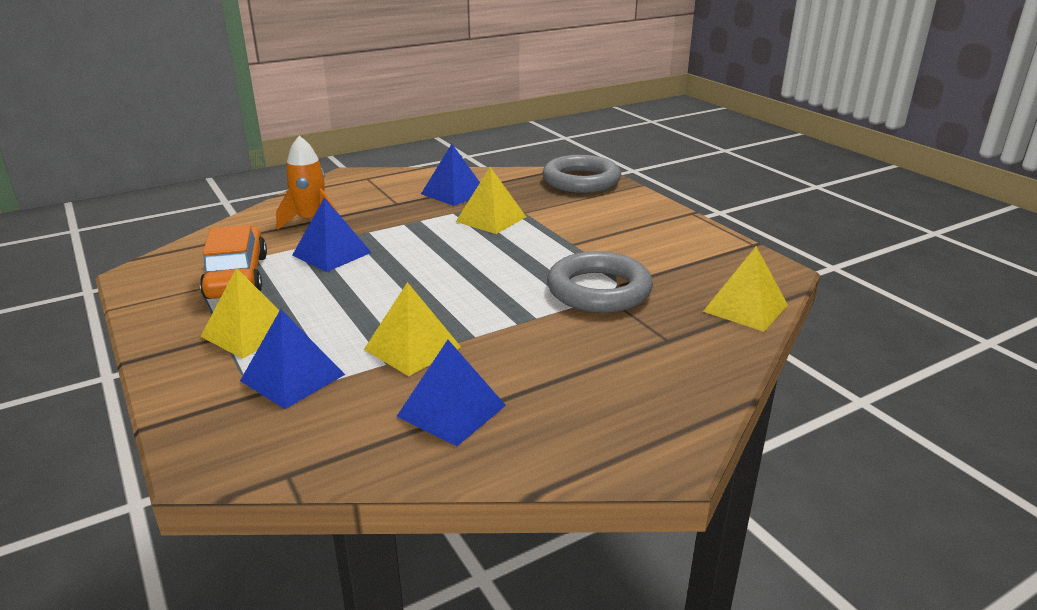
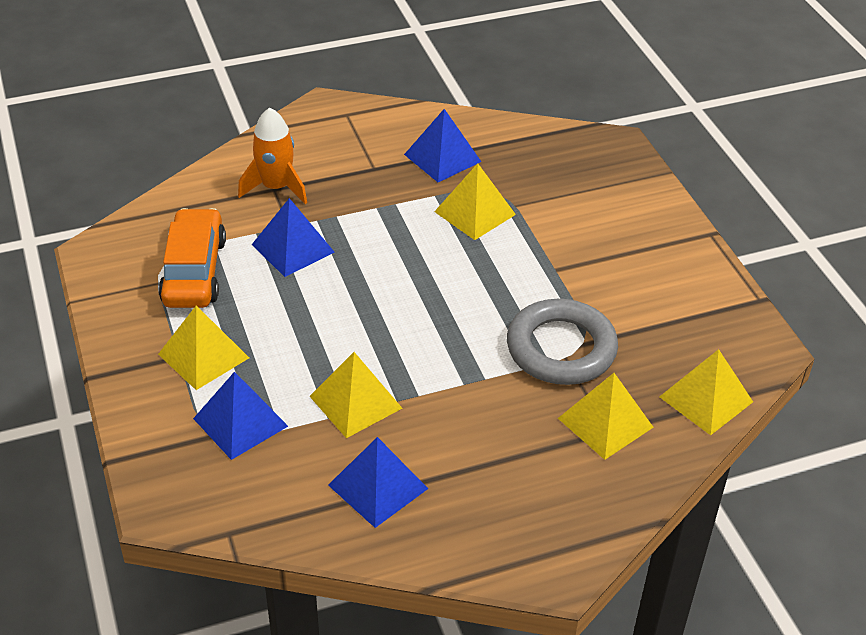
camera: 10 degrees right, 15 degrees up
(581, 181) = (598, 154): grey ring -> none
(662, 334) = (605, 422): none -> yellow pyramid

